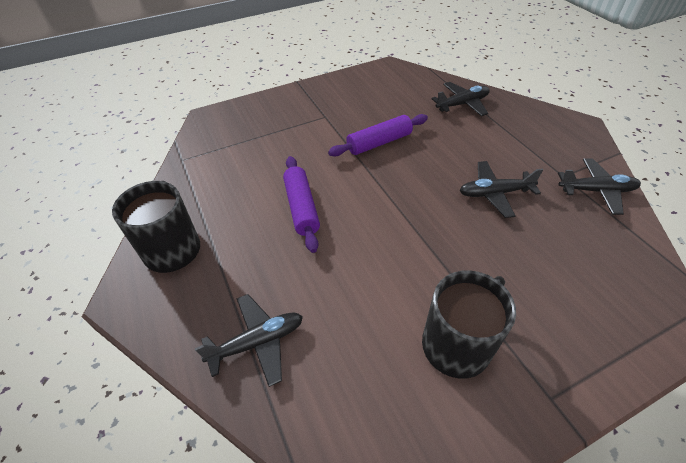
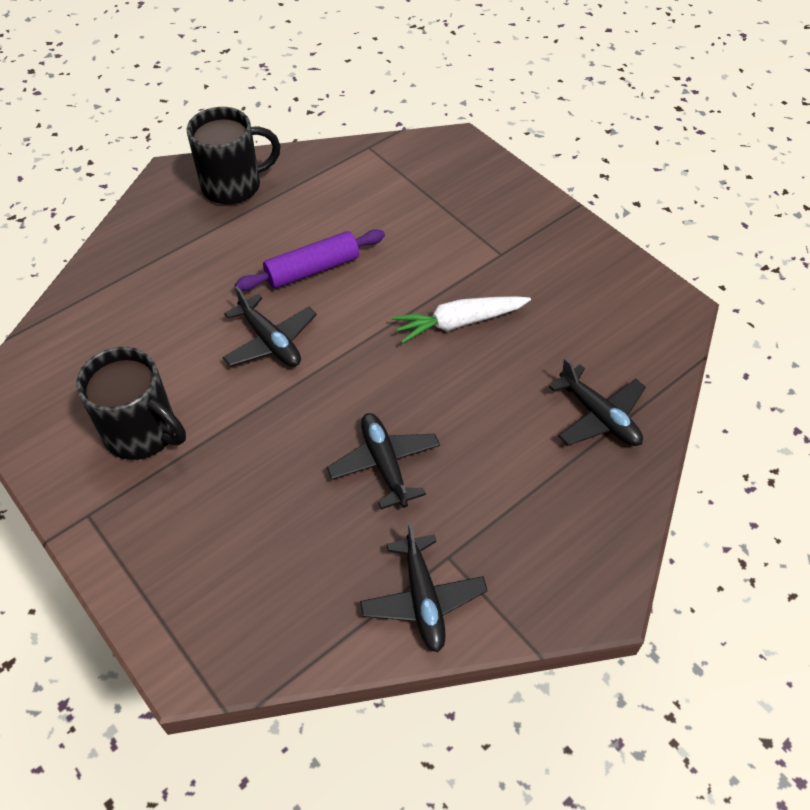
camera: 75 degrees right, 5 degrees up
(257, 342) = (133, 277): black plane -> black plane (270, 341)
(379, 143) = (459, 323): purple rolling pin -> white carrot

